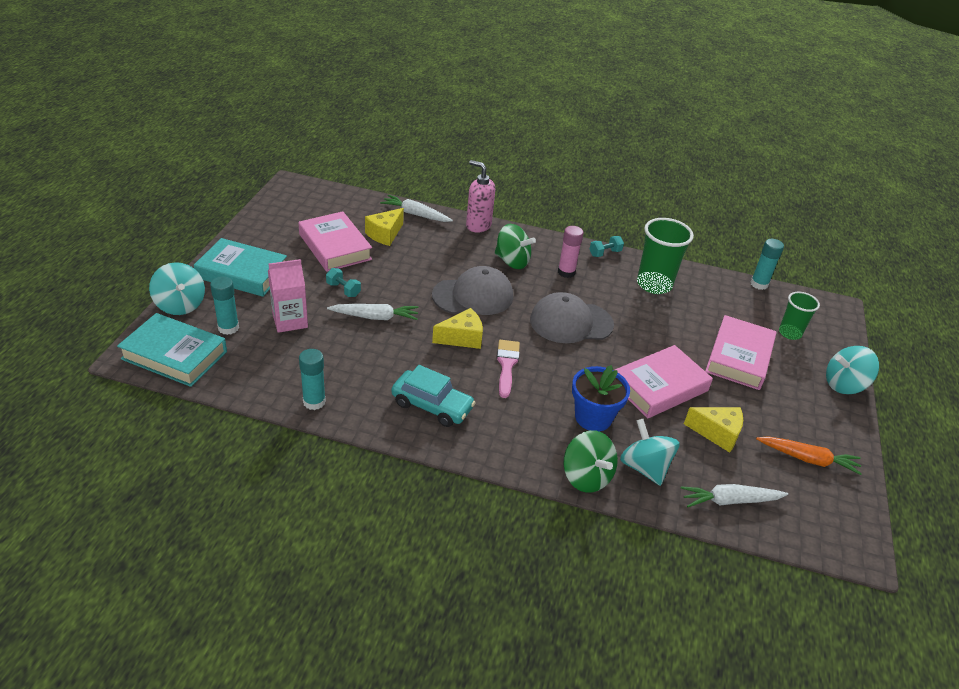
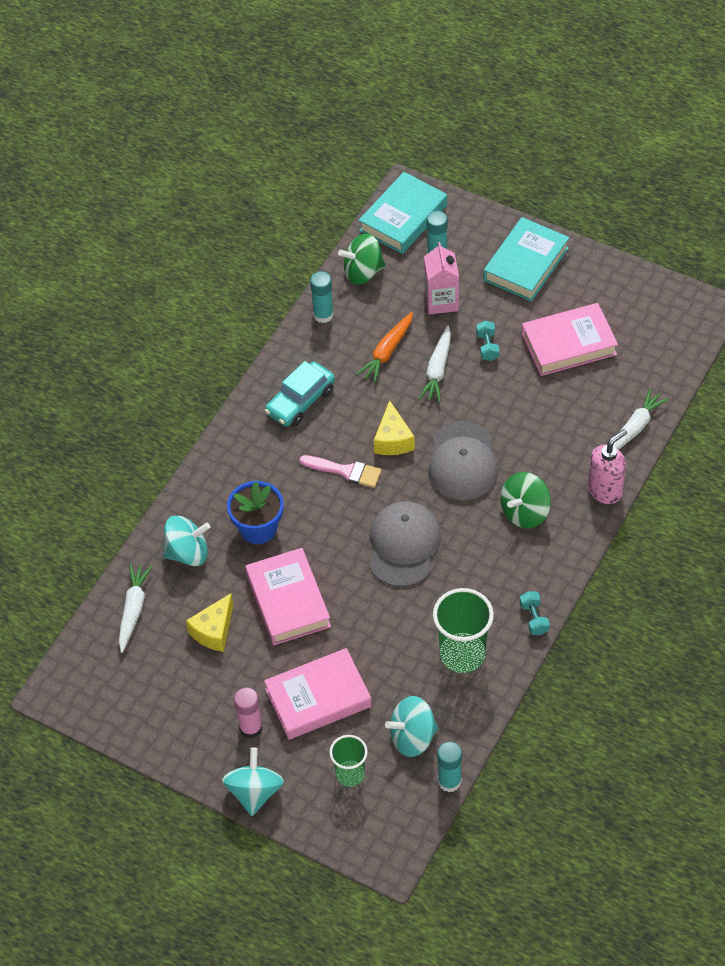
camera: 110 degrees right, 15 degrees up
(180, 305) = (477, 218): turquoise spinning top -> turquoise spinning top (412, 737)
(343, 290) = (487, 346): turquoise dumbbell -> turquoise dumbbell turned 60 degrees counterclockwise
(385, 234) = (591, 393): yellow cheese -> none
(566, 272) = (497, 564): pink glue stick -> pink glue stick (251, 728)
(586, 477) = (188, 503): green spinning top -> green spinning top (363, 272)
(739, 357) = (318, 698): pink book -> pink book turned 60 degrees counterclockwise
(808, 459) = (163, 701): orange carrot -> orange carrot (387, 352)

